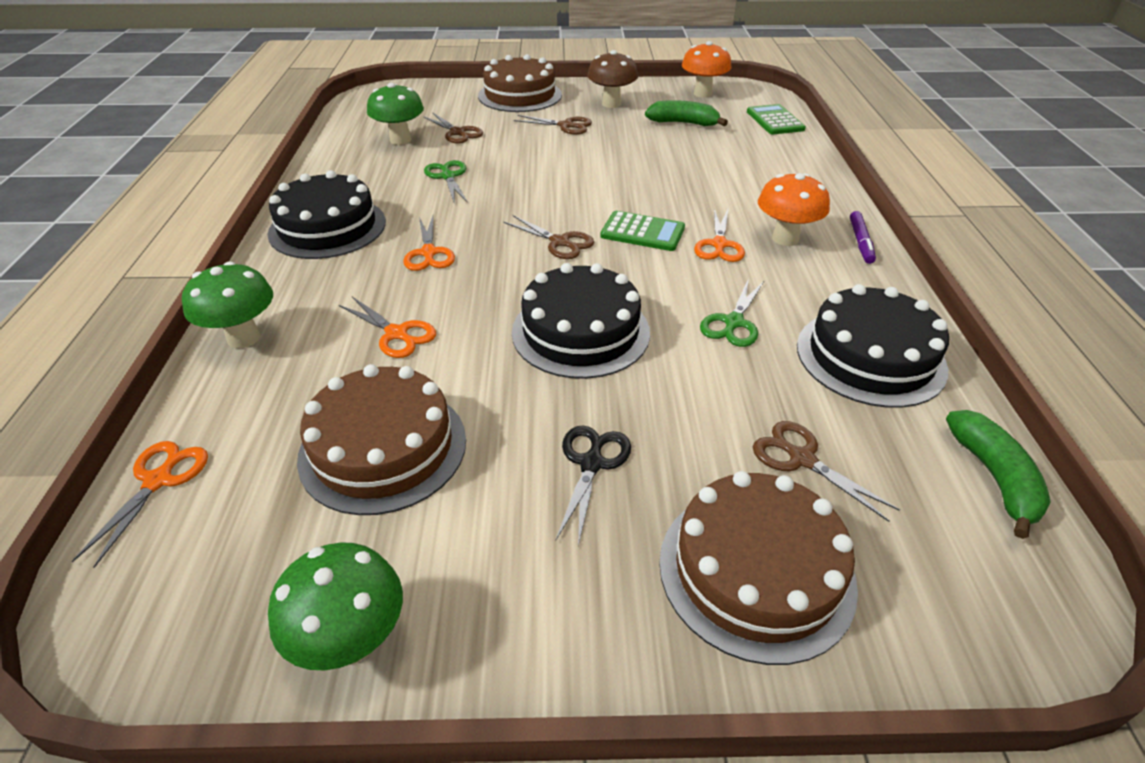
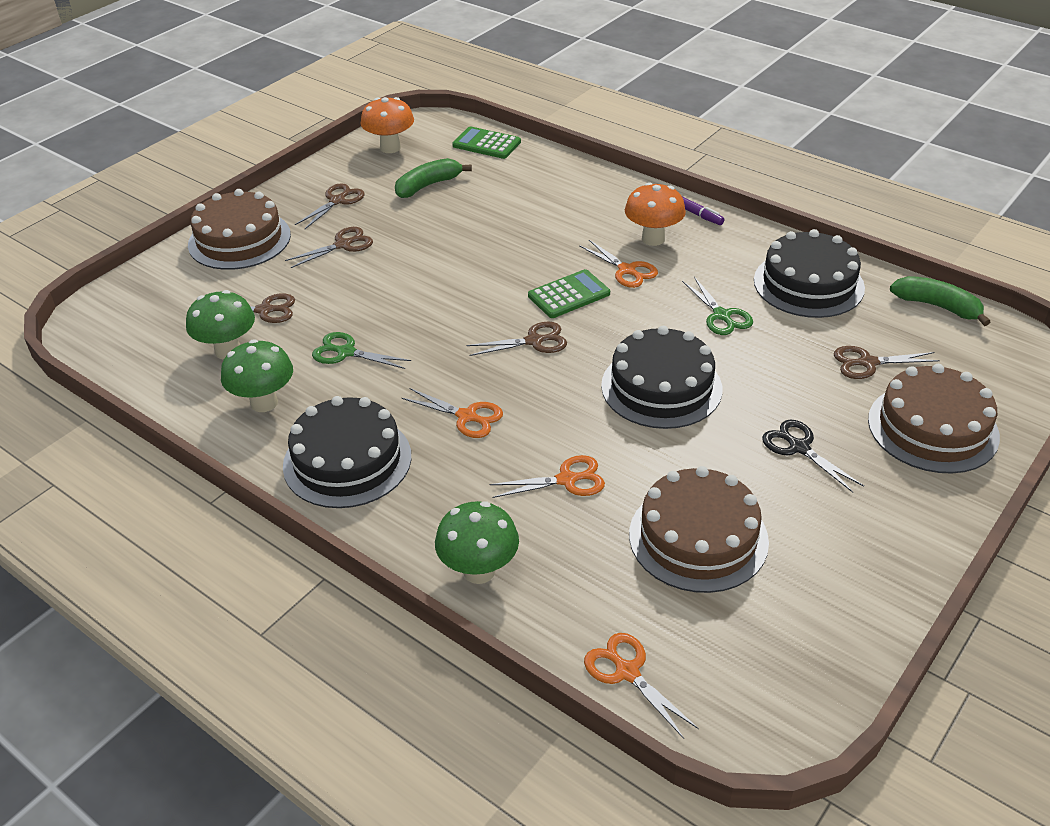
camera: 50 degrees left, 0 degrees up
(352, 641) = (862, 614): green mushroom -> green mushroom (264, 403)
(611, 104) = (337, 201): brown mushroom -> brown scissors

